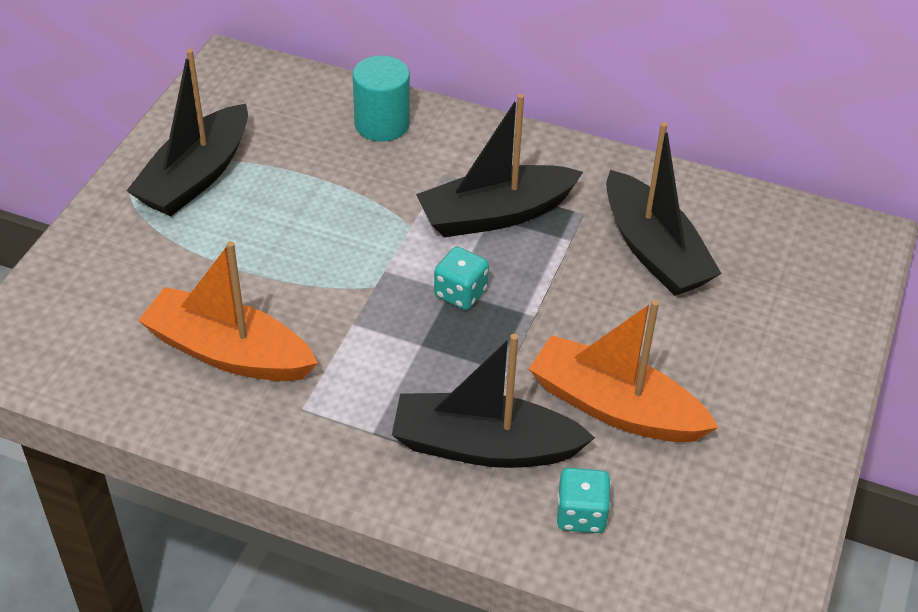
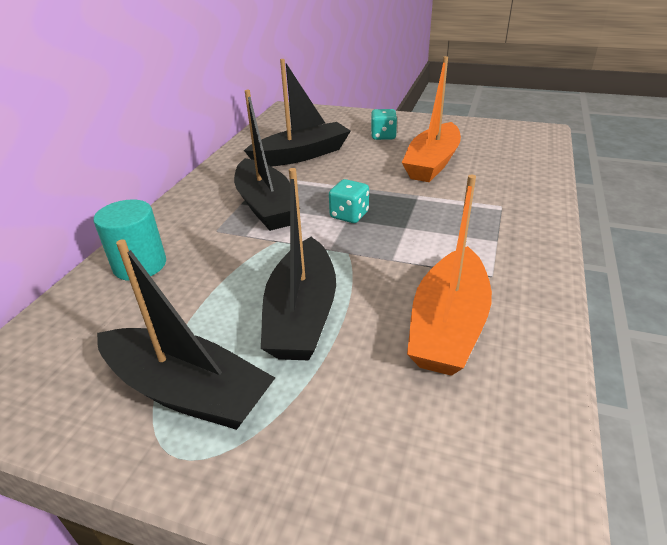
camera: 90 degrees left, 10 degrees down
(484, 446) = (484, 200): black boat -> black boat (302, 314)
(581, 515) = (516, 170): turquoise dice -> turquoise dice (383, 136)

